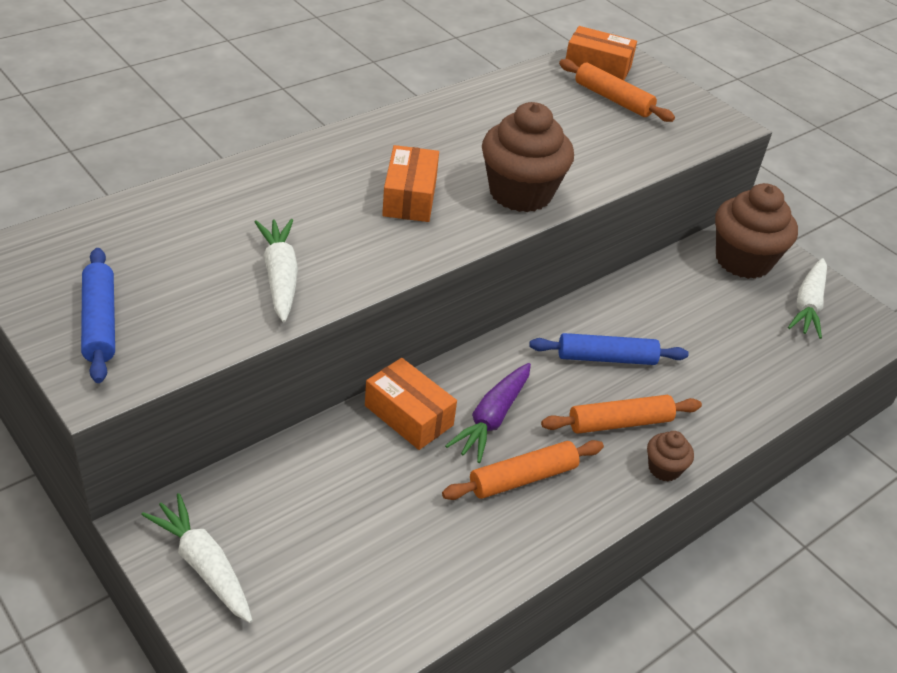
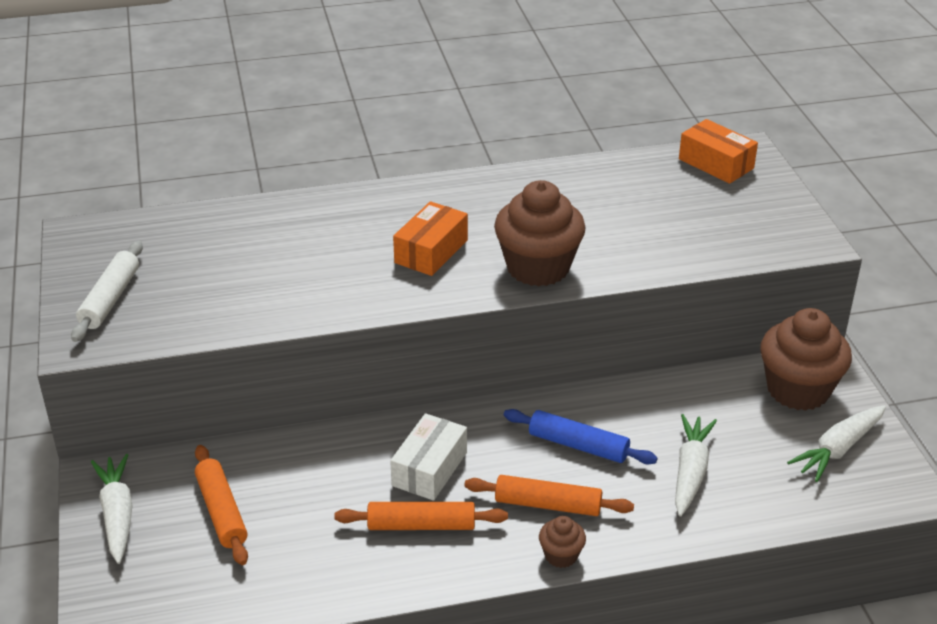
camera: 30 degrees right, 5 degrees down
(100, 322) = (110, 299): blue rolling pin -> white rolling pin
(280, 277) = (271, 294): white carrot -> white carrot (690, 472)
(409, 415) = (357, 447): orange box -> none
(492, 418) = (429, 469): purple carrot -> white box
(613, 99) = (706, 197): orange rolling pin -> orange rolling pin (222, 512)

